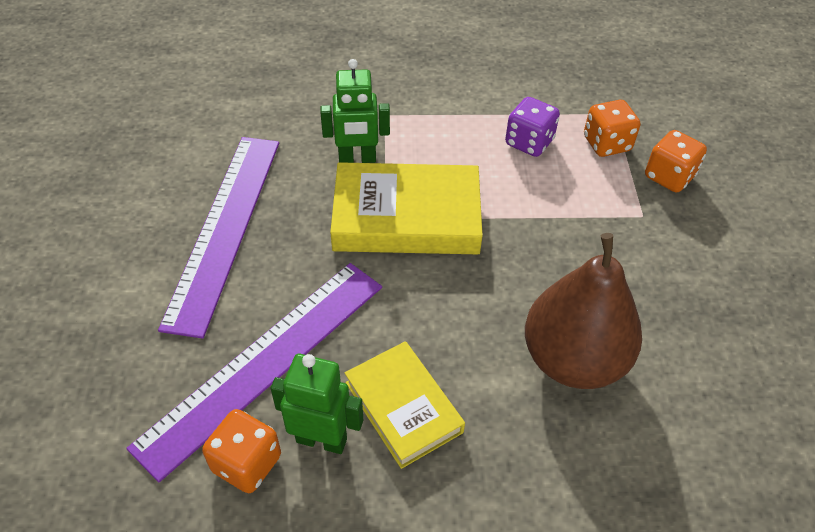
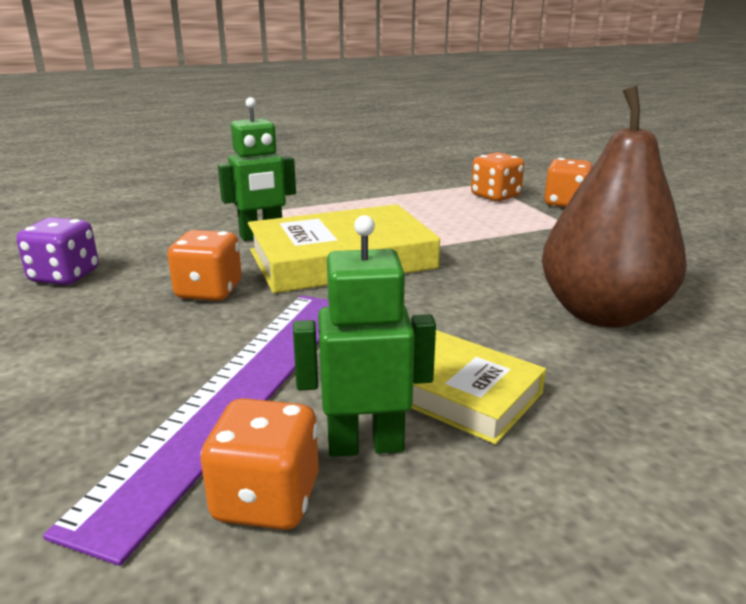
camera: 20 degrees left, 25 degrees down
(224, 228) = (125, 301): purple ruler -> none
(287, 233) = (209, 291): none -> orange dice
(529, 142) = (426, 205): purple dice -> purple dice (65, 276)

